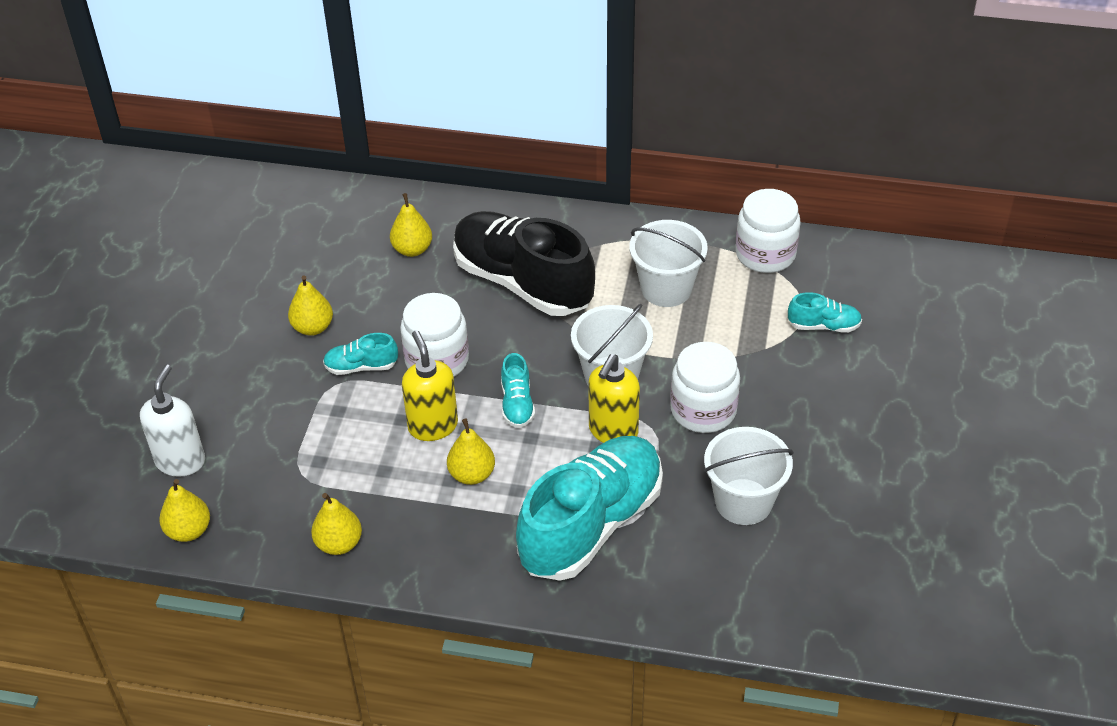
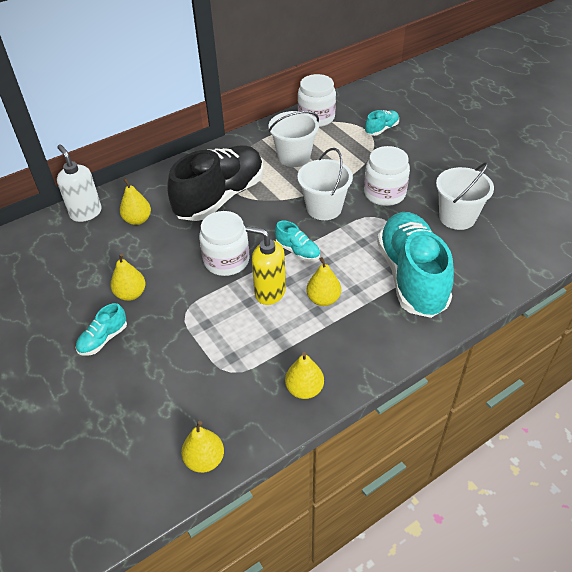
camera: 45 degrees left, 0 degrees up
(180, 461) = (144, 425): white soap dispenser -> white soap dispenser (86, 213)
(361, 366) = (188, 293): turquoise shoe -> turquoise shoe (103, 339)
(522, 282) = (220, 197): black shoe -> black shoe turned 135 degrees clockwise
(613, 431) = (360, 230): yellow soap dispenser -> none

